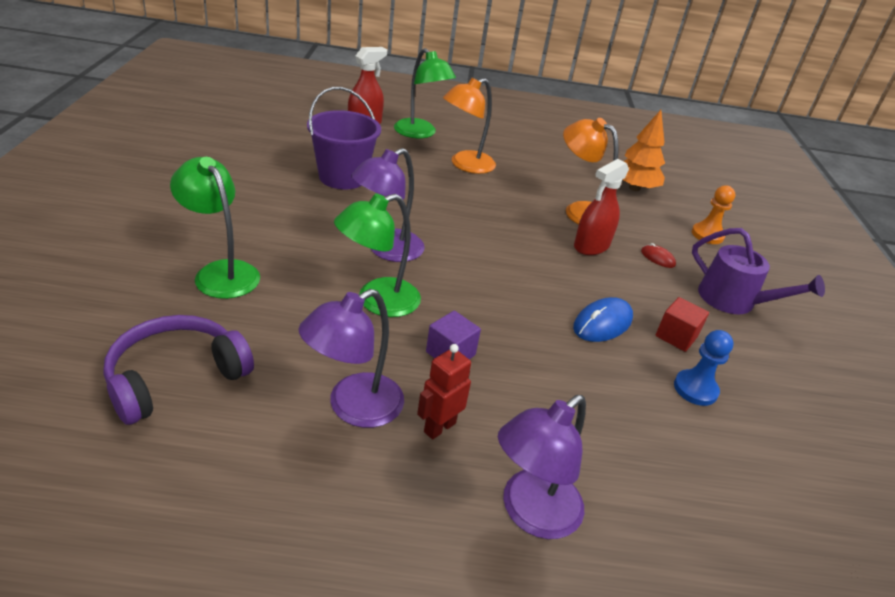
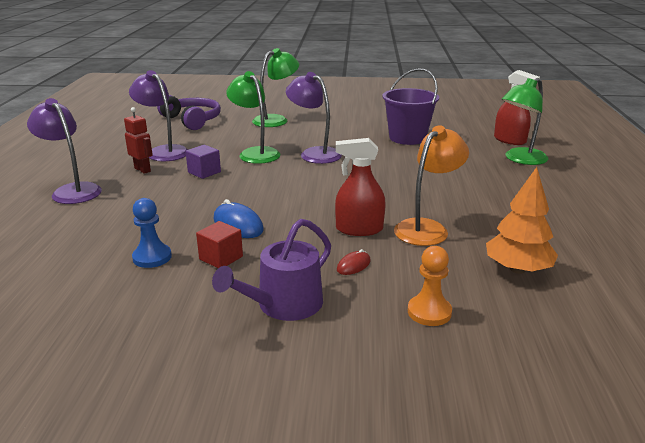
camera: 95 degrees right, 10 degrees down
(465, 165) = (474, 177): orange lamp -> none
(591, 246) = (359, 229): red spray bottle -> red spray bottle turned 45 degrees counterclockwise

